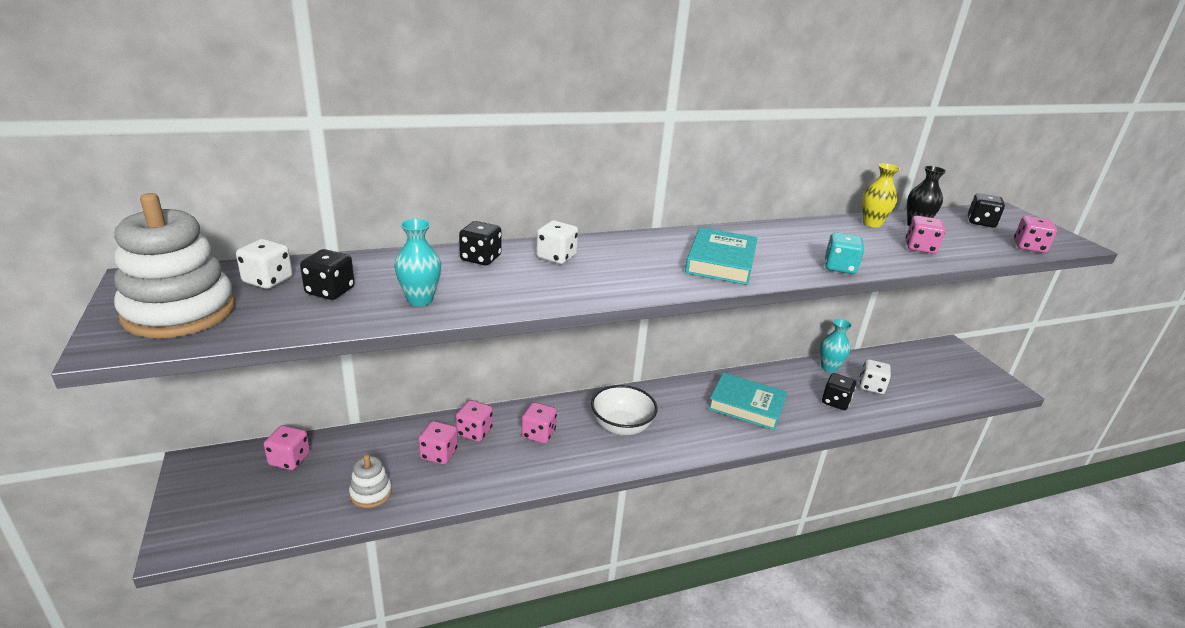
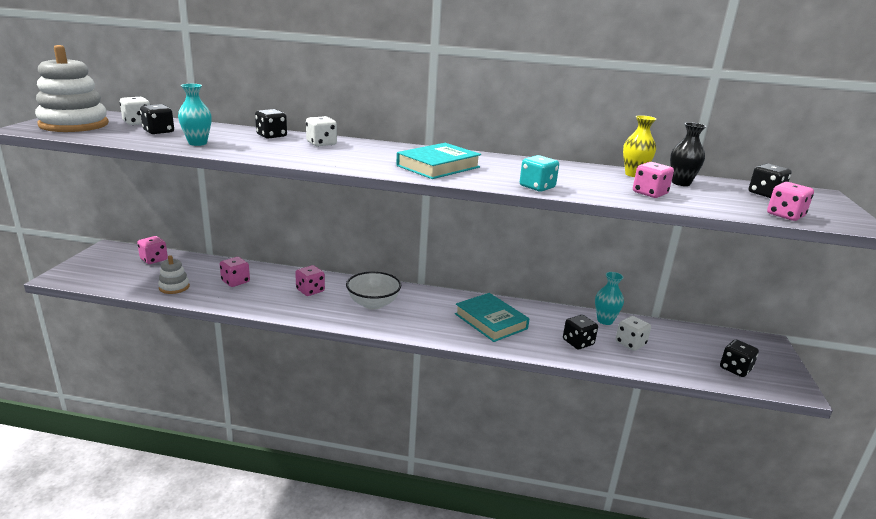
camera: 30 degrees right, 5 degrees down
(474, 432) = (271, 278): pink dice -> none
(959, 384) = (735, 369): none -> black dice

